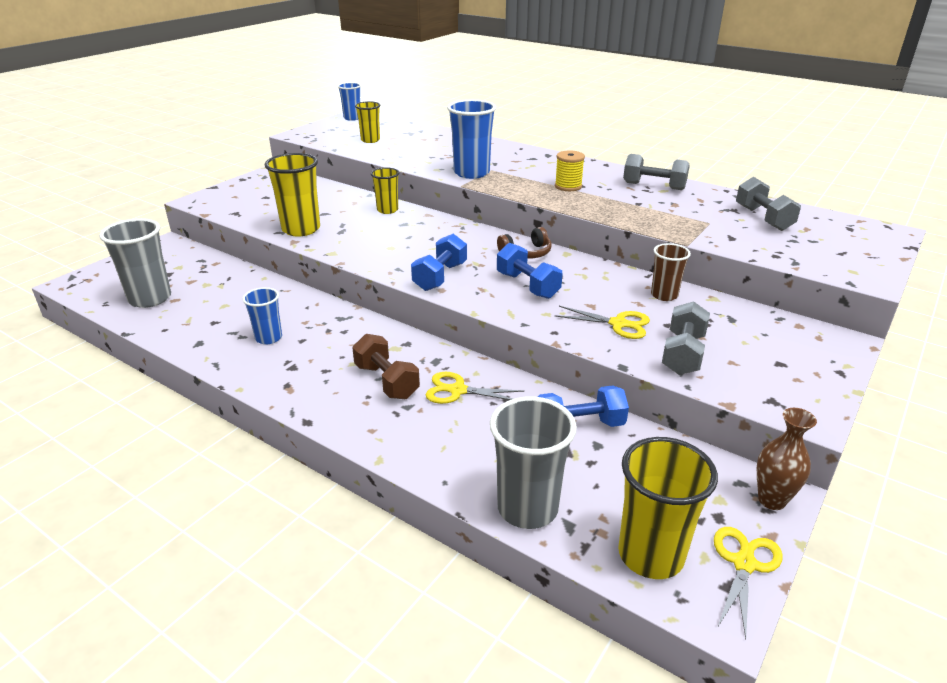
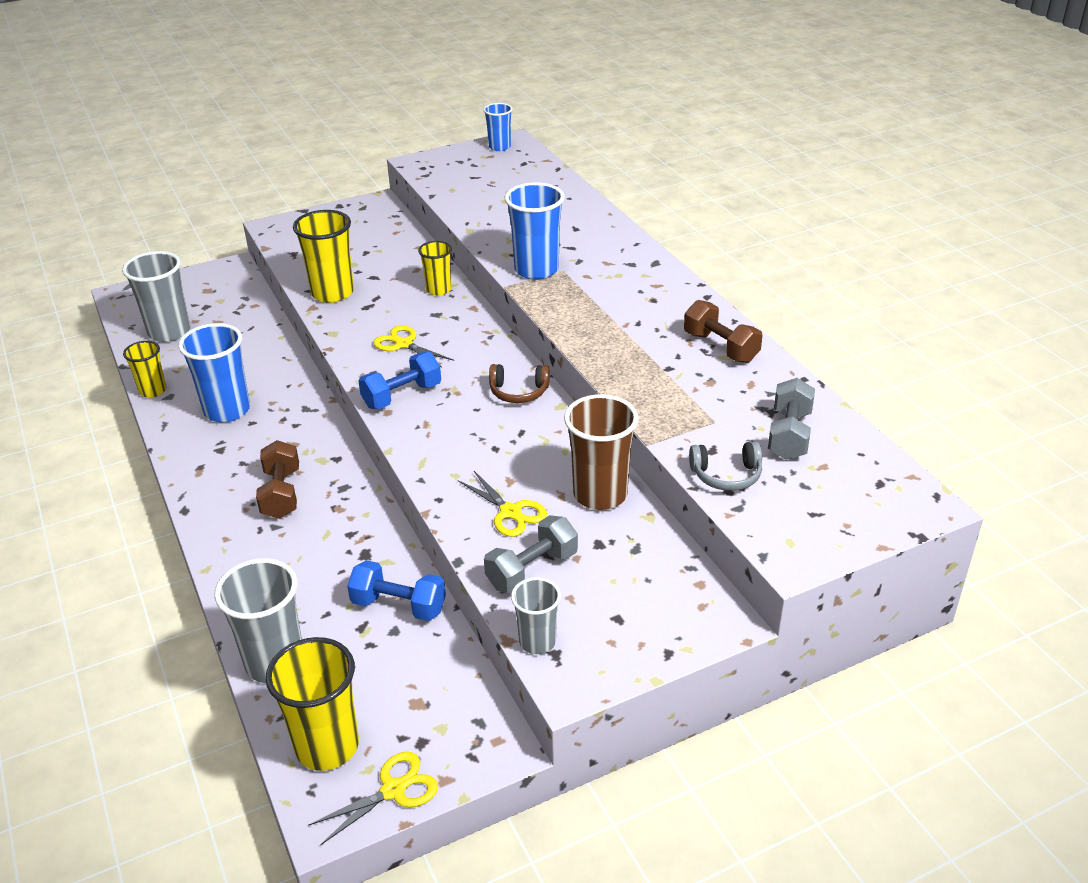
camera: 30 degrees right, 5 degrees up
(268, 338) = (227, 410): blue cup -> blue cup, size x1.68
(370, 140) = (482, 189): yellow cup -> yellow cup (153, 391)
(458, 390) = (331, 527): yellow scissors -> yellow scissors (404, 344)
(527, 285) = (474, 434): blue dumbbell -> none
(568, 186) = (619, 319): yellow spool -> none
(654, 186) = (720, 347): grey dumbbell -> brown dumbbell
(664, 295) = (600, 494): brown cup -> brown cup, size x1.68
(750, 398) = (537, 642): none -> grey cup
(761, 248) = (726, 475): none -> grey headphones
(771, 500) = (487, 750): brown vase -> none

